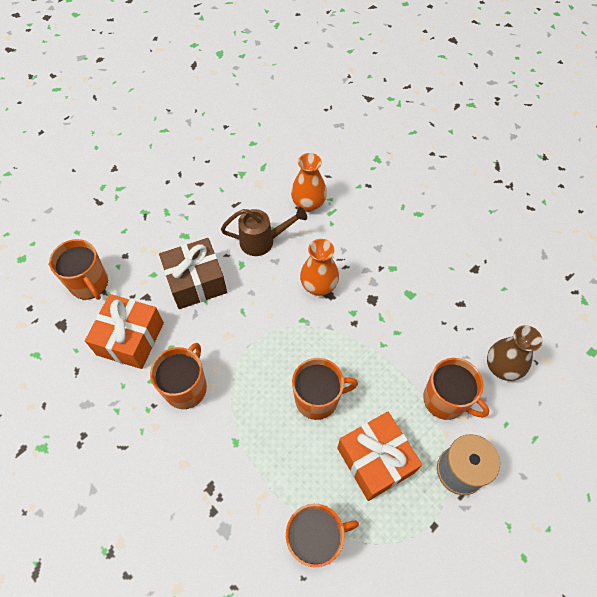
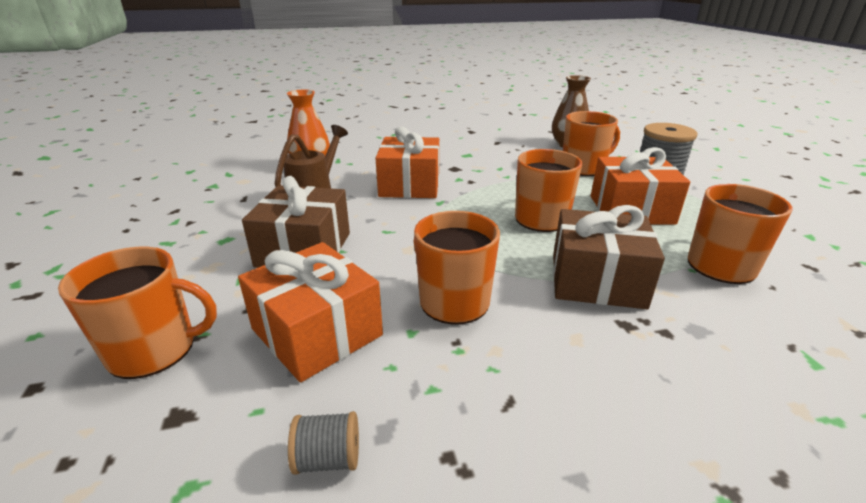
camera: 60 degrees left, 30 degrees down
(64, 392) = (328, 458): none -> grey spool
(250, 460) = (596, 280): none -> brown gift
(318, 286) = (410, 185): orange vase -> orange gift

